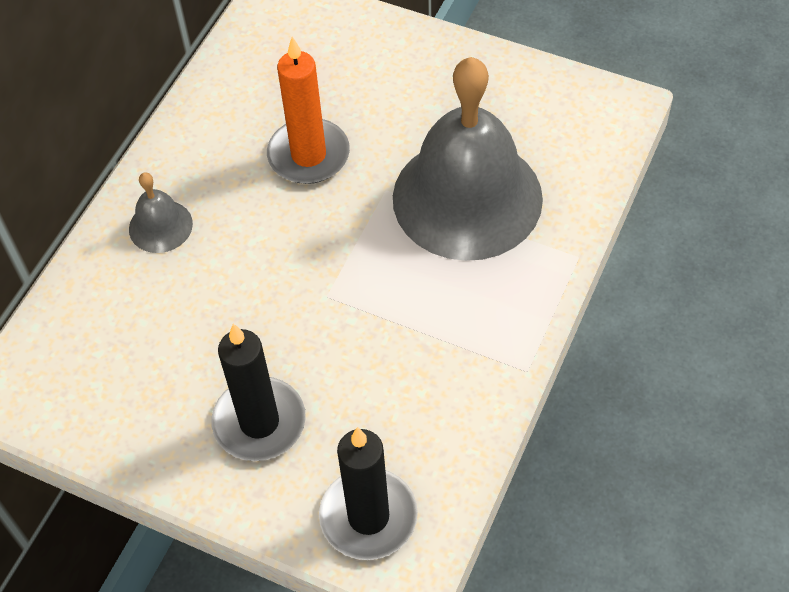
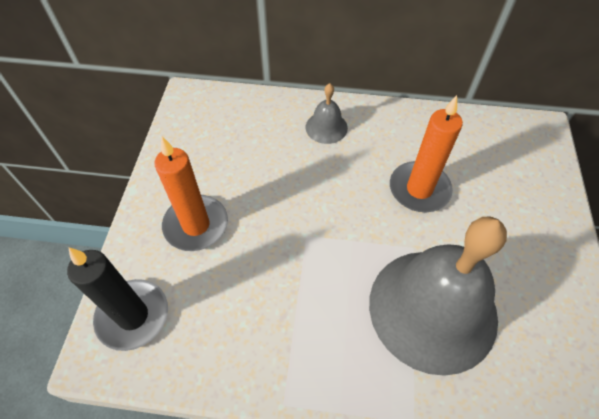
camera: 70 degrees right, 0 degrees up
(259, 422) = (196, 225): black candle -> orange candle

